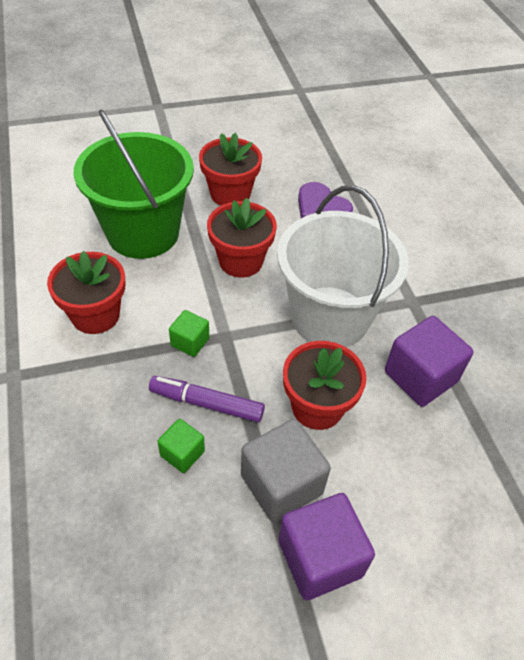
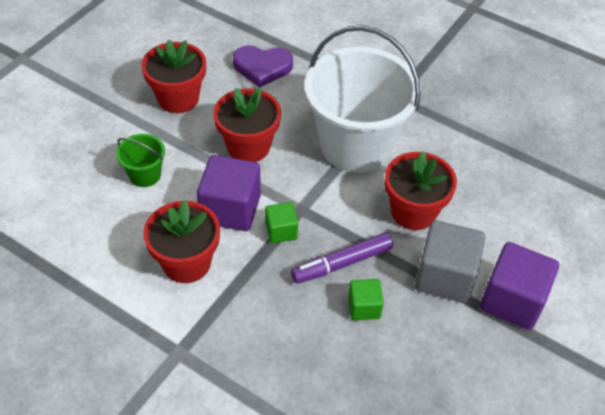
camera: 40 degrees left, 0 degrees up
(143, 233) = (145, 175): green bucket -> green bucket, size x0.42
(420, 377) = (453, 146): purple cube -> purple cube (231, 209)

